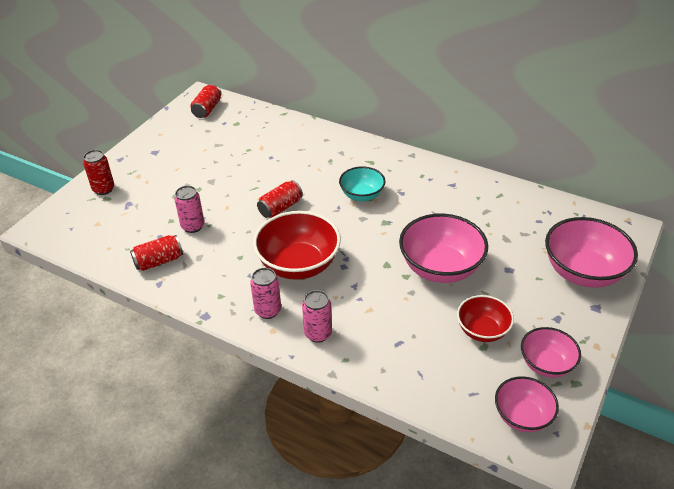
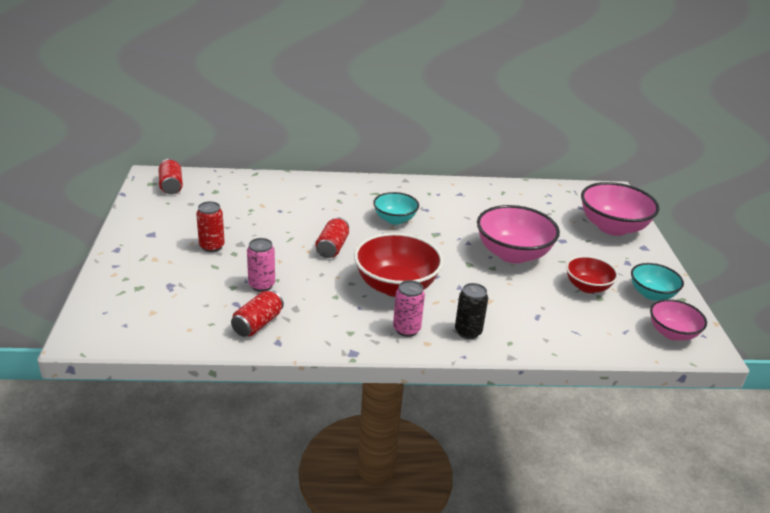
camera: 35 degrees left, 10 degrees down
(103, 189) = (126, 280): red can -> red can (212, 246)
(318, 334) = (468, 332): pink can -> black can
(546, 364) = (651, 294): pink bowl -> turquoise bowl

